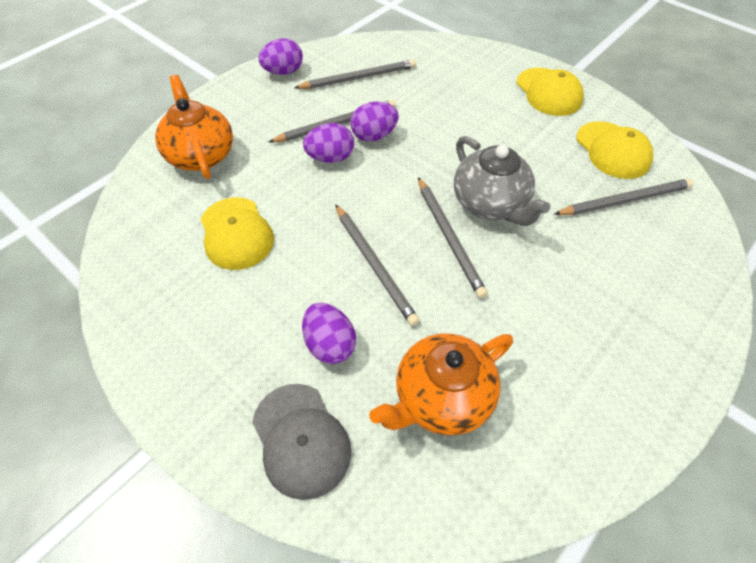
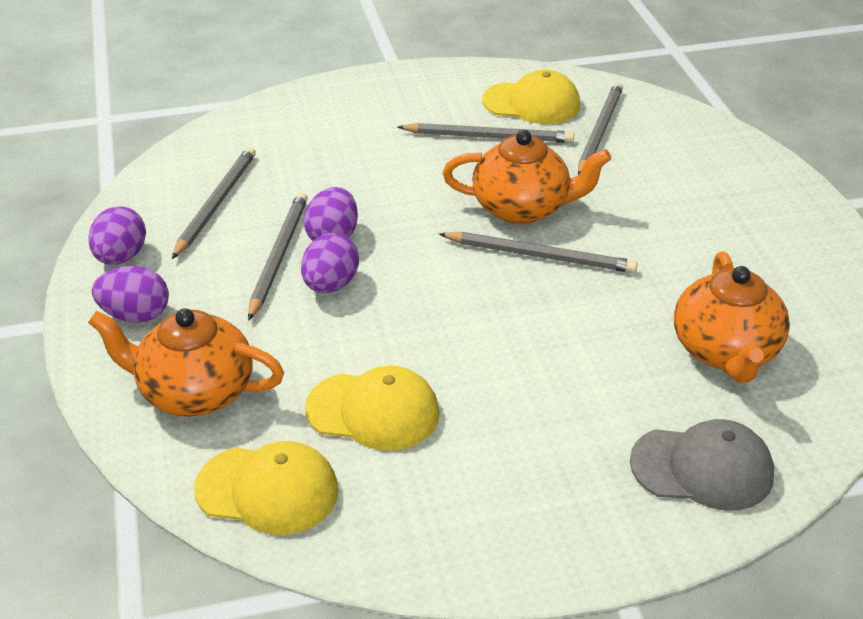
camera: 55 degrees left, 15 degrees down
(330, 344) = (603, 400): purple egg -> purple egg (136, 315)
(374, 265) = (528, 323): grey pencil -> grey pencil (489, 137)
(490, 204) = (522, 208): grey teapot -> orange teapot
(548, 92) = (408, 94): yellow cap -> yellow cap (267, 490)

